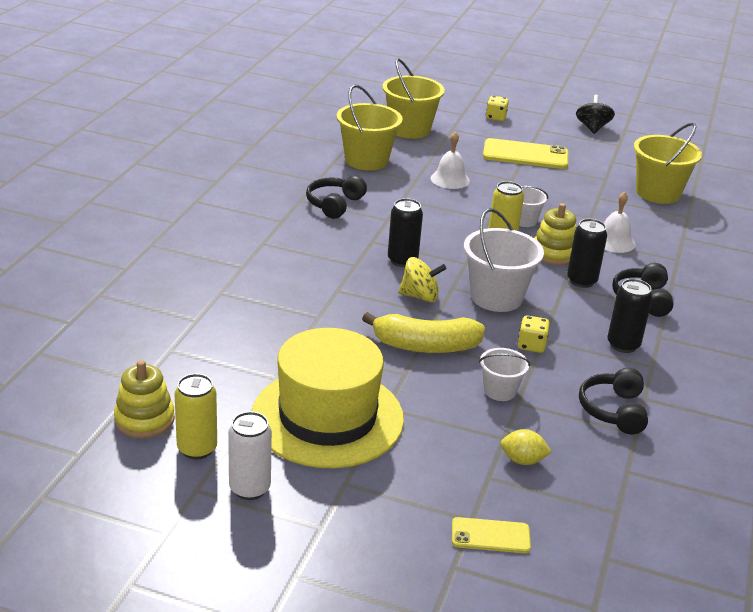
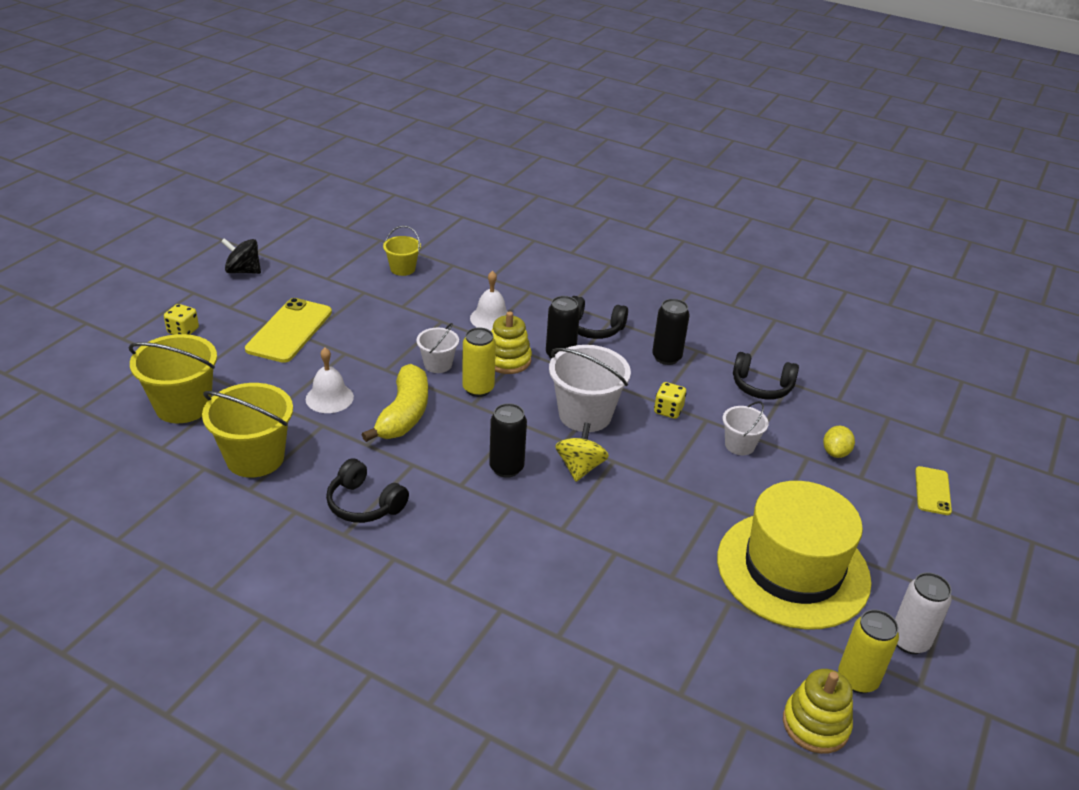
camera: 80 degrees left, 5 degrees up
(425, 346) = (670, 479): yellow banana -> yellow banana (404, 414)
(658, 193) = (402, 269): yellow bucket -> yellow bucket, size x0.55

